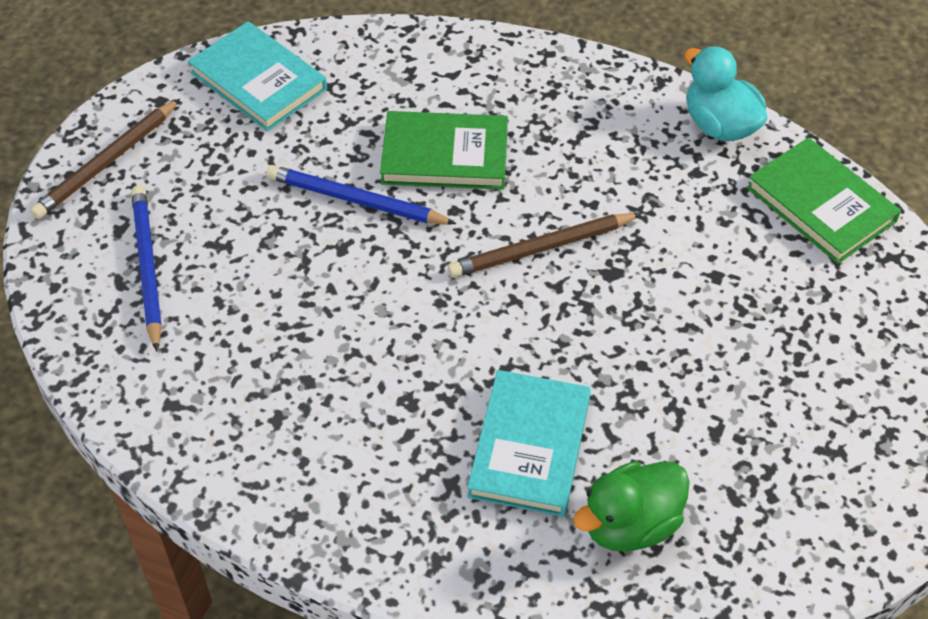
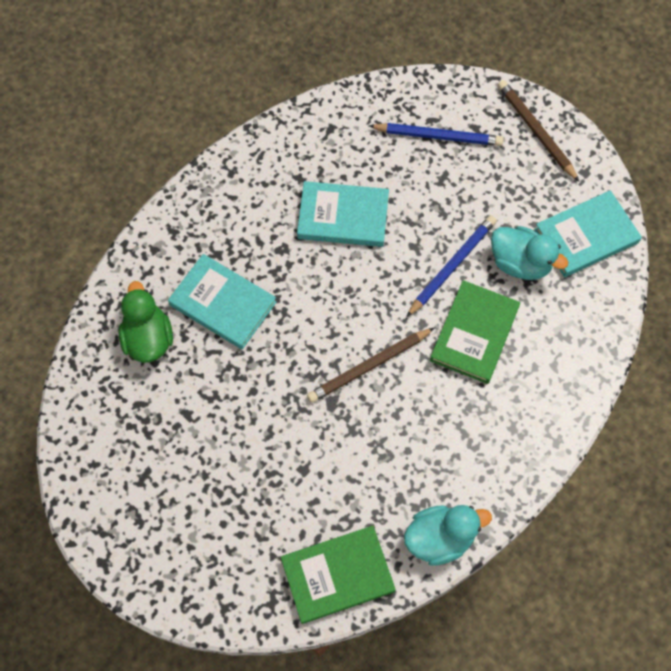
camera: 110 degrees right, 15 degrees up
(323, 134) = (520, 263): none -> turquoise duck
(325, 342) = (343, 216): none -> turquoise book
(541, 248) = (369, 366): brown pencil -> brown pencil turned 120 degrees counterclockwise

